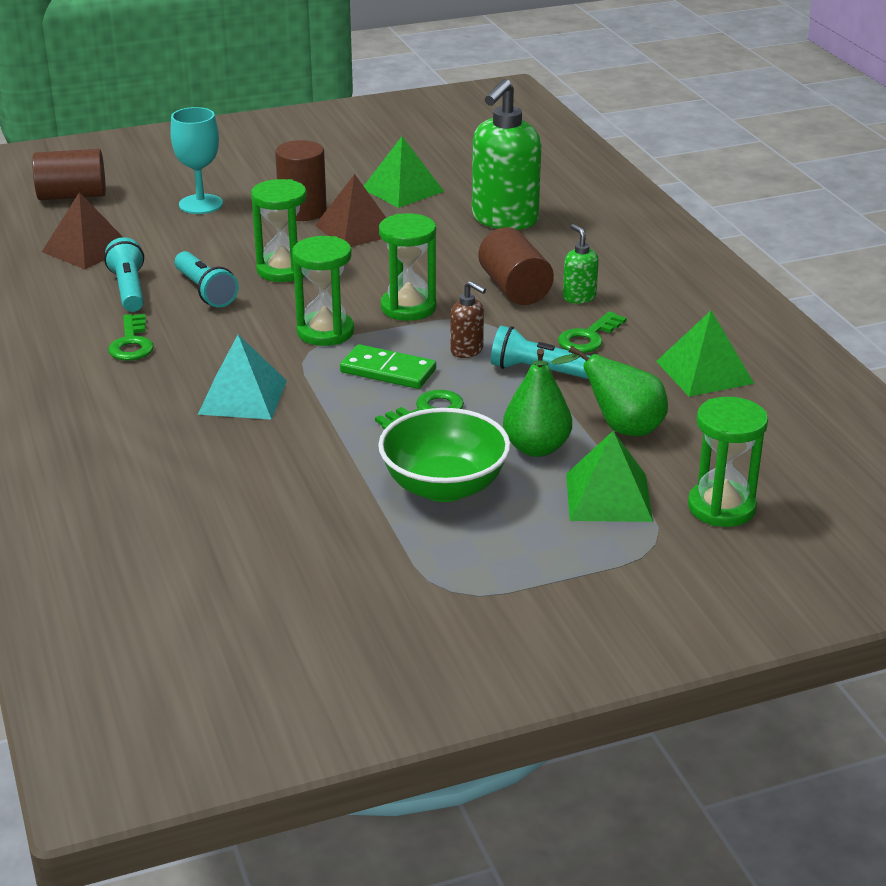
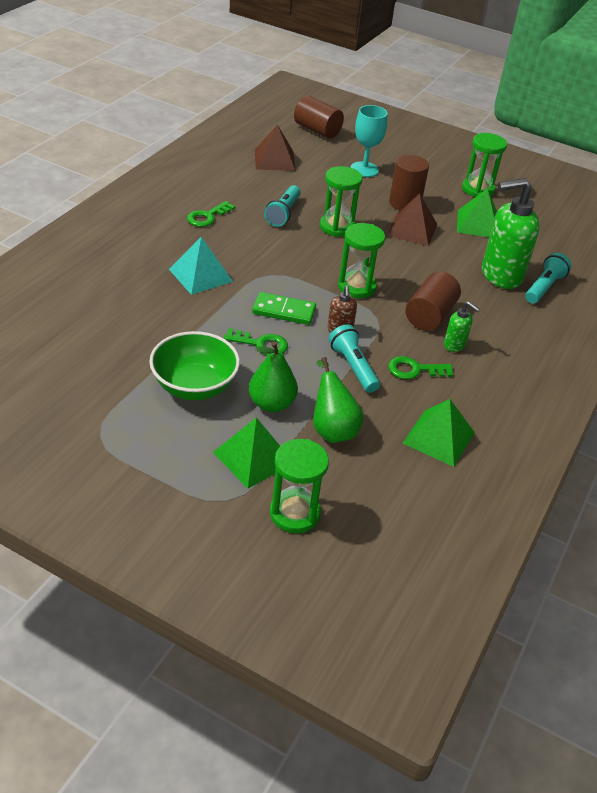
camera: 45 degrees right, 10 degrees up
(129, 289) = (254, 191): turquoise flashlight -> turquoise flashlight (544, 287)
(325, 332) = (295, 271): green hourglass -> green hourglass (478, 189)
(388, 371) = (284, 311): green domino -> green domino turned 60 degrees counterclockwise
(579, 297) = (454, 345): green soap dispenser -> green soap dispenser turned 105 degrees clockwise

